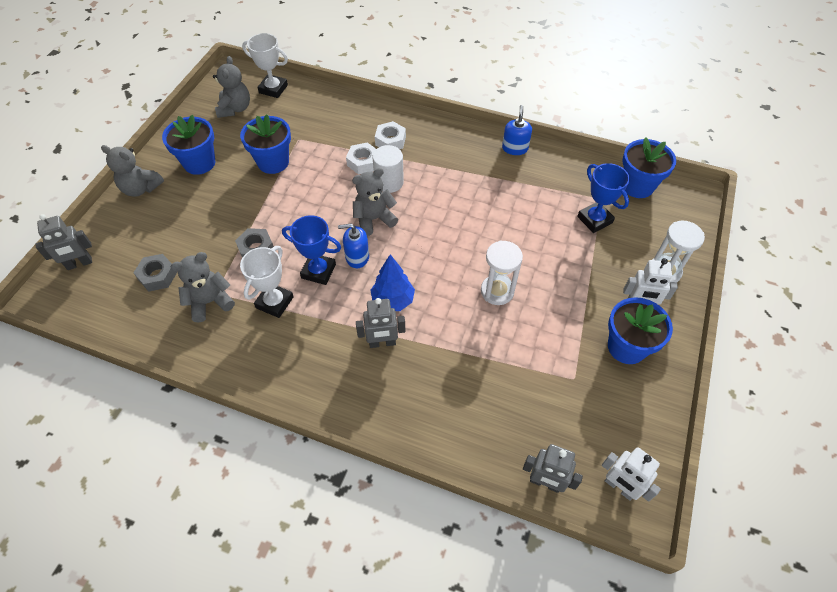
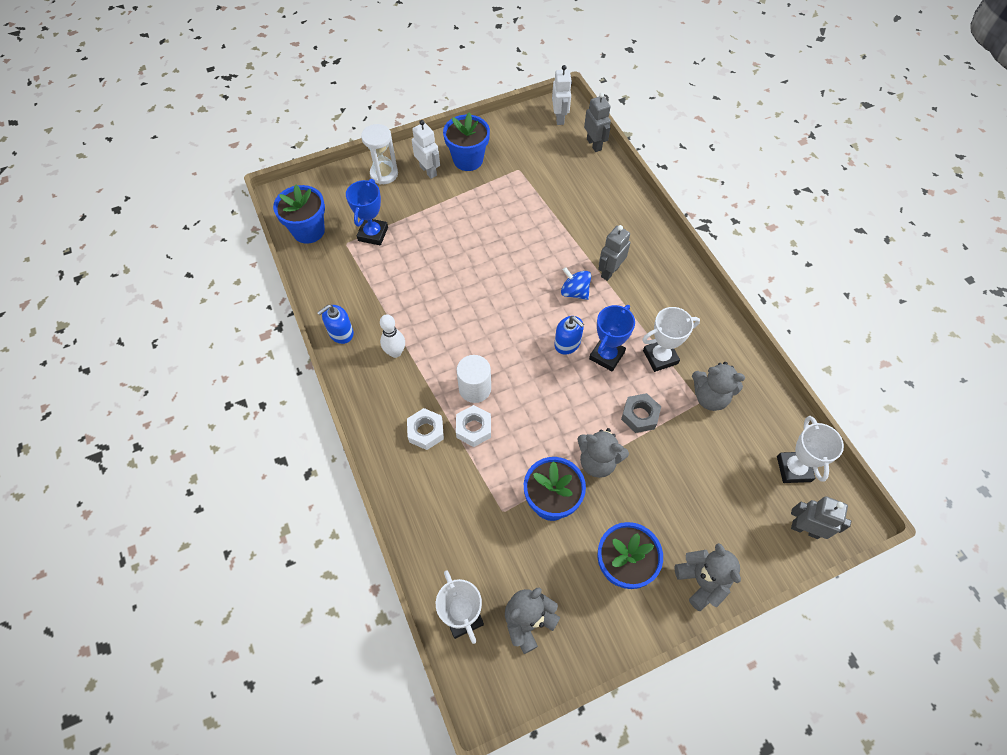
camera: 135 degrees left, 5 degrees up
(108, 298) = (793, 469): none -> white trophy
(158, 276) = (739, 456): grey nut -> none
(318, 271) = (606, 355): blue trophy -> blue trophy turned 60 degrees clockwise
(374, 219) = (523, 364): grey teddy bear -> grey teddy bear (598, 461)
(382, 343) = (609, 271): grey robot -> grey robot turned 90 degrees counterclockwise
(393, 300) = (574, 292): blue tree -> blue spinning top
(466, 163) = (395, 352): none -> white bowling pin
(497, 291) = (500, 243): white hourglass -> none

